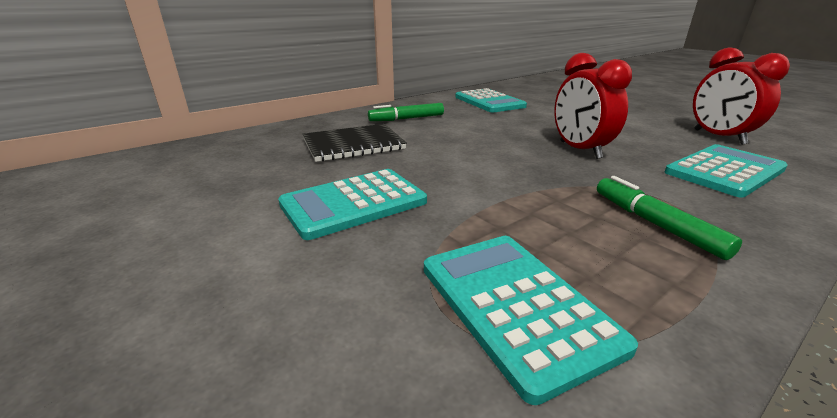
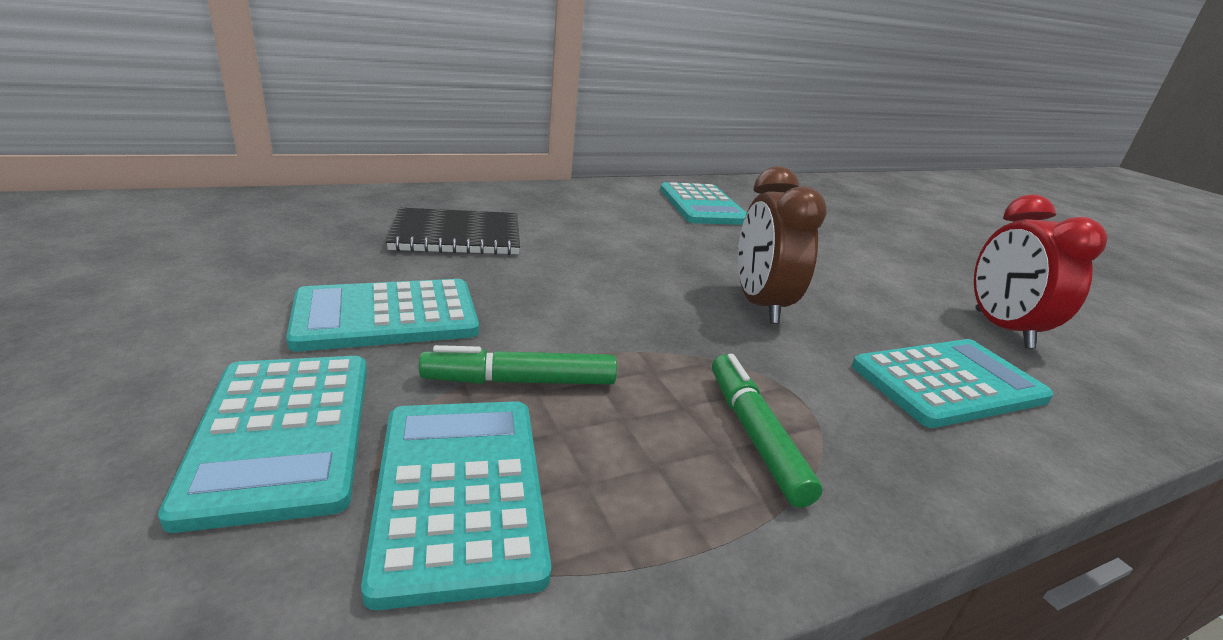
camera: 10 degrees right, 0 degrees up
(353, 298) = (282, 434): none -> turquoise calculator
(406, 119) = (561, 210): green marker -> green marker (520, 381)
(579, 150) = (760, 305): red clock -> brown clock

